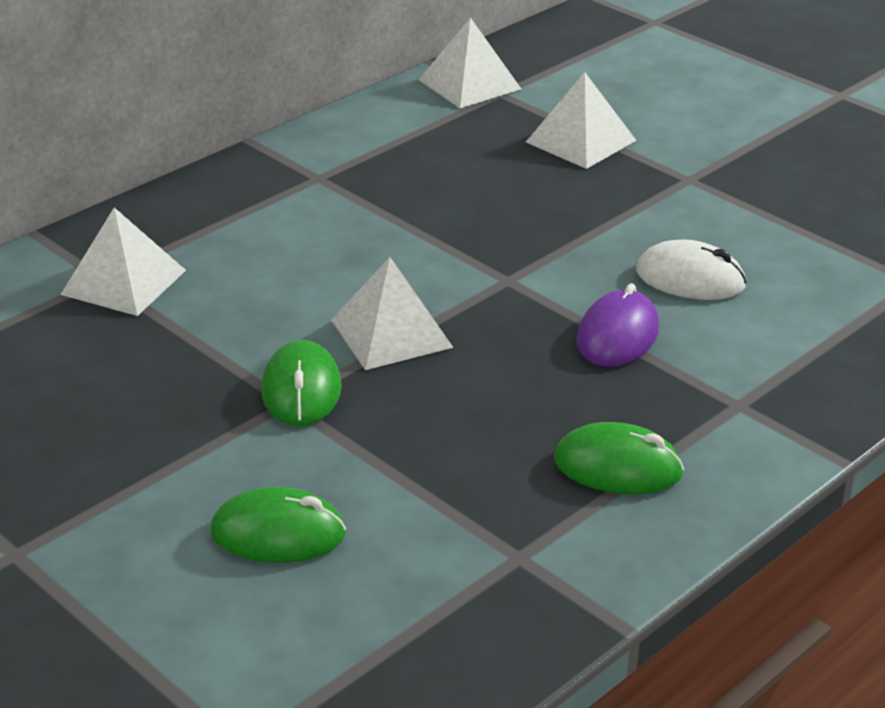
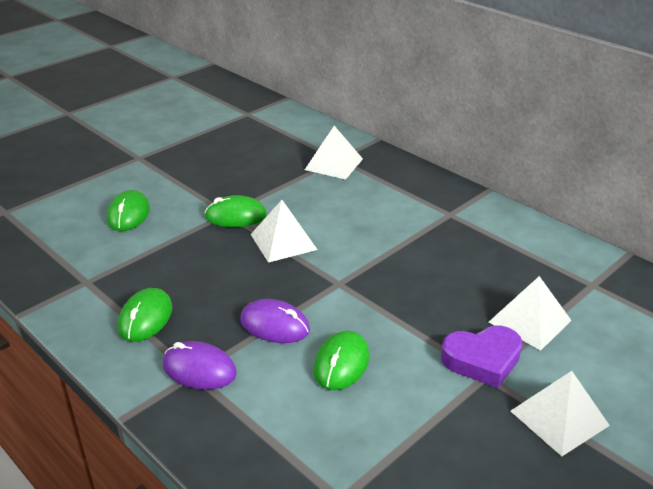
camera: 90 degrees right, 0 degrees up
(470, 84) = (600, 270): white pyramid -> white pyramid (559, 418)
(661, 178) = (482, 360): none -> purple heart
(690, 278) = (341, 363): white mouse -> green mouse
(729, 399) = (199, 369): none -> purple mouse

